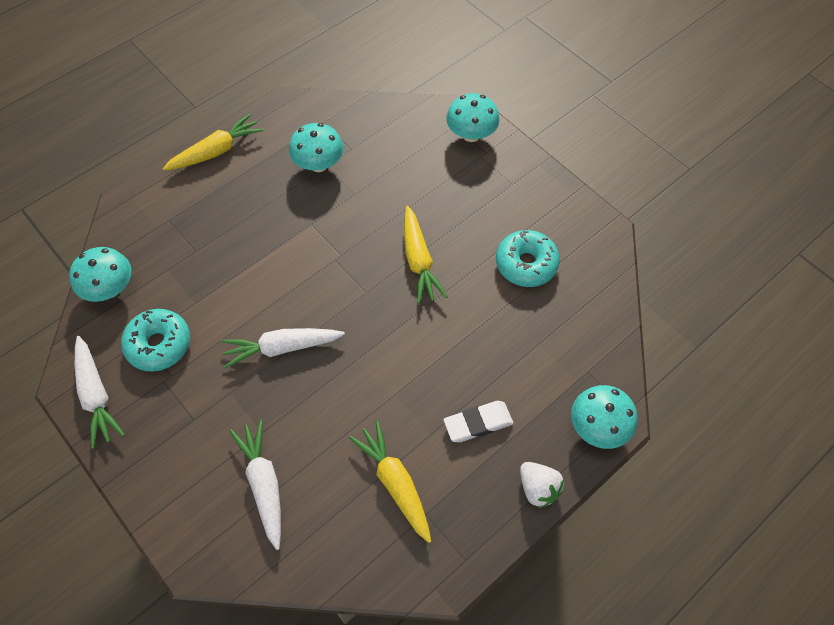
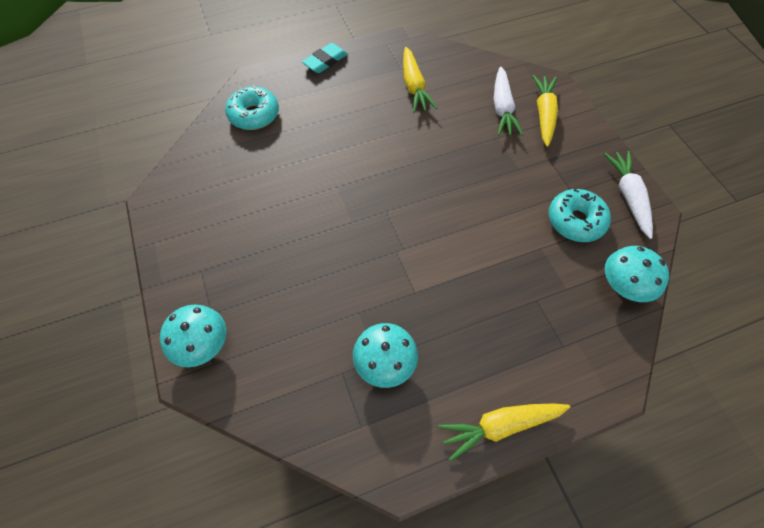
camera: 160 degrees left, 0 degrees up
(282, 348) = (470, 188): white carrot -> none
(419, 260) = (328, 224): yellow carrot -> yellow carrot (544, 114)
(478, 423) = (343, 101): white eraser -> none
(526, 264) = (240, 193): turquoise donut -> turquoise donut (254, 115)
(538, 488) = (325, 61): white strawberry -> turquoise eraser
(598, 427) = (266, 79): turquoise mushroom -> none

